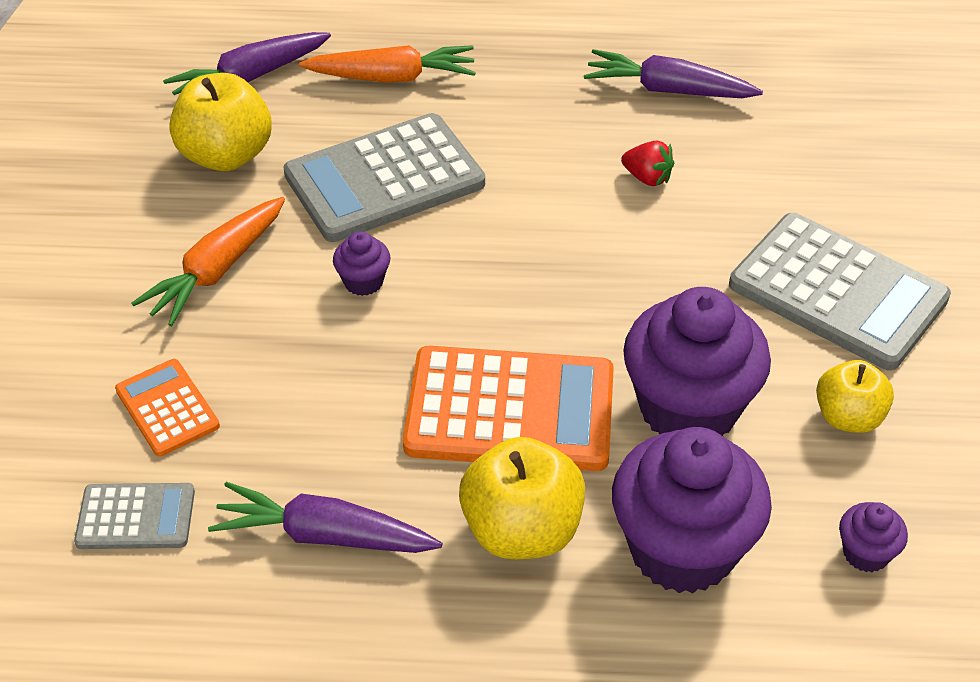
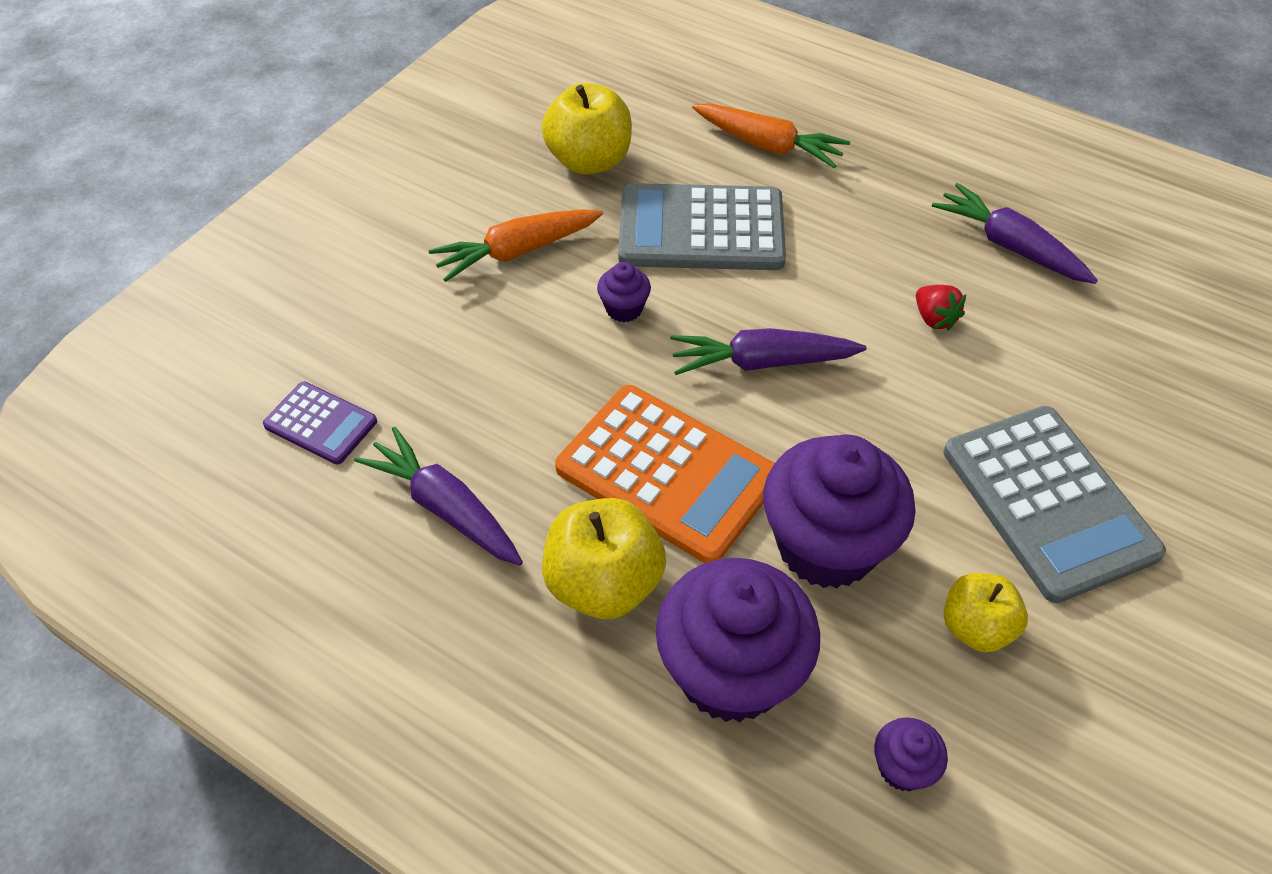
camera: 30 degrees right, 5 degrees up
(136, 517) = (320, 424): grey calculator -> purple calculator
(167, 408) = (403, 347): orange calculator -> none
(250, 77) = (652, 104): purple carrot -> purple carrot (762, 362)

